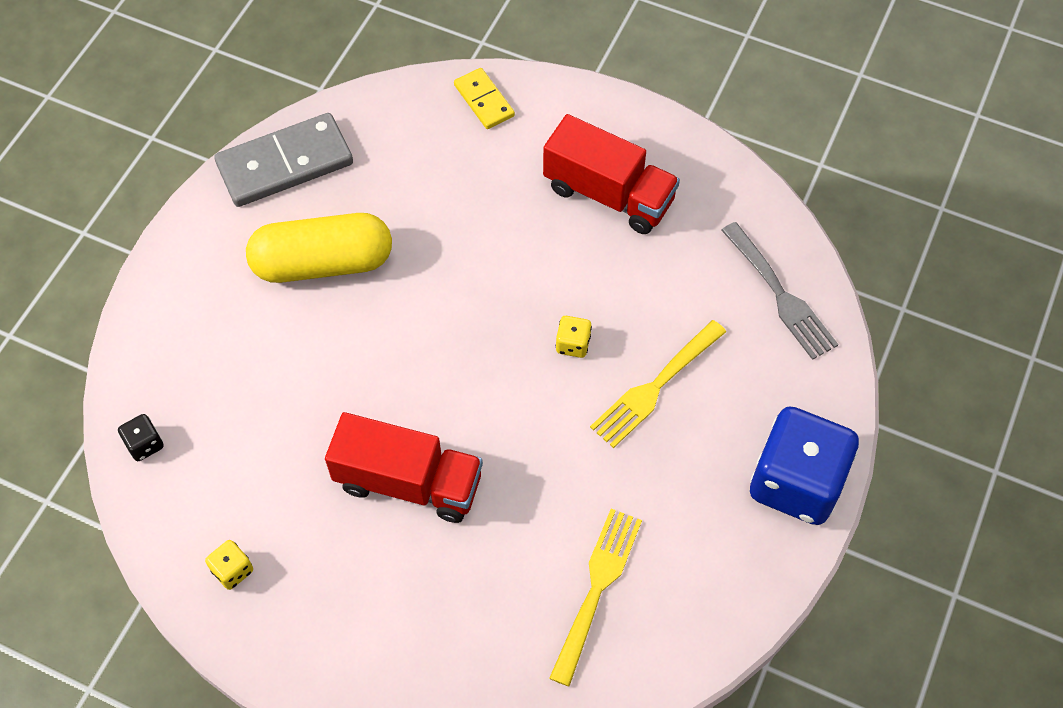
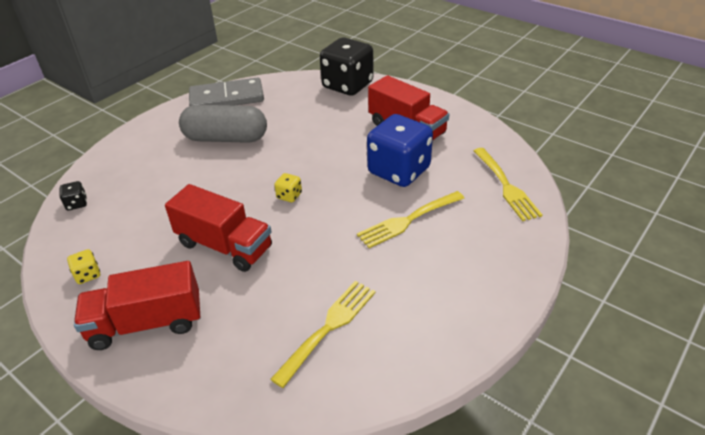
camera: 15 degrees right, 20 degrees down
(323, 263) = (226, 138): yellow capsule -> grey capsule
(355, 630) = (146, 323): none -> red truck
(484, 101) = (347, 85): yellow domino -> black dice
(573, 344) = (360, 192): yellow dice -> yellow dice (289, 196)
(780, 295) = (506, 186): grey fork -> yellow fork
(796, 482) = (497, 287): blue dice -> blue dice (399, 171)

